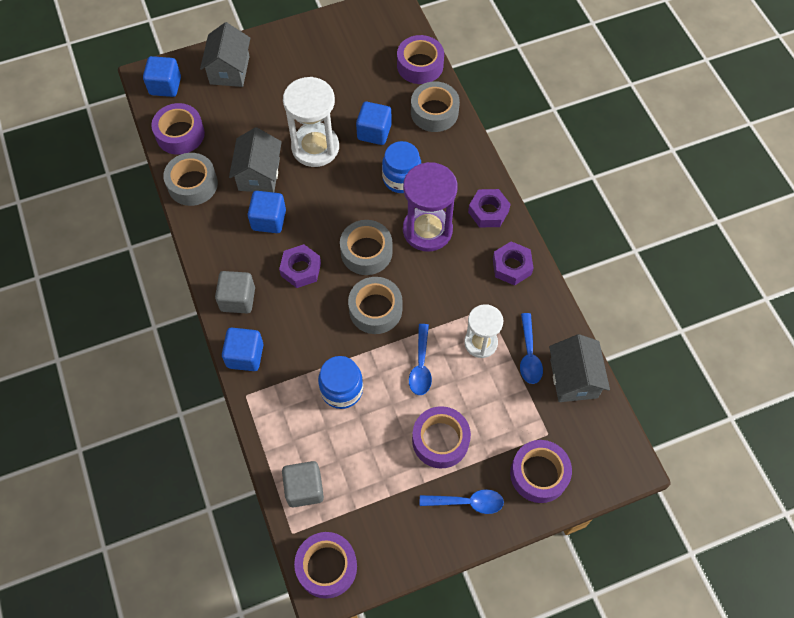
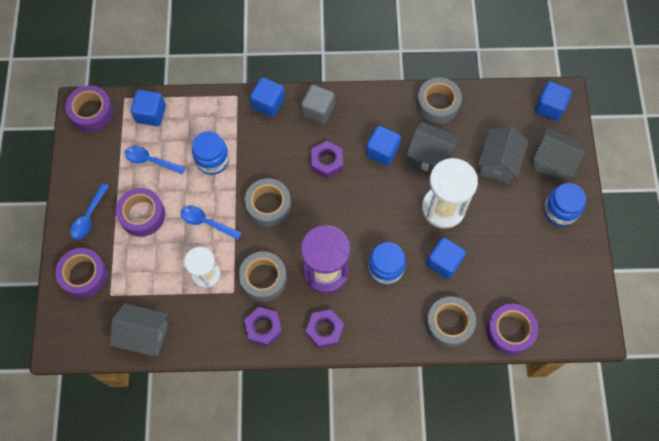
camera: 110 degrees right, 5 degrees up
(180, 134) = (492, 107): purple tape -> none
(246, 114) = (498, 163): none -> grey house
(282, 54) = (560, 211): none -> blue jar
(304, 488) = (151, 114): grey cube -> blue cube
(366, 252) = (323, 216): grey tape -> grey tape (263, 279)
(529, 355) = (179, 308): blue spoon -> blue spoon (151, 161)

